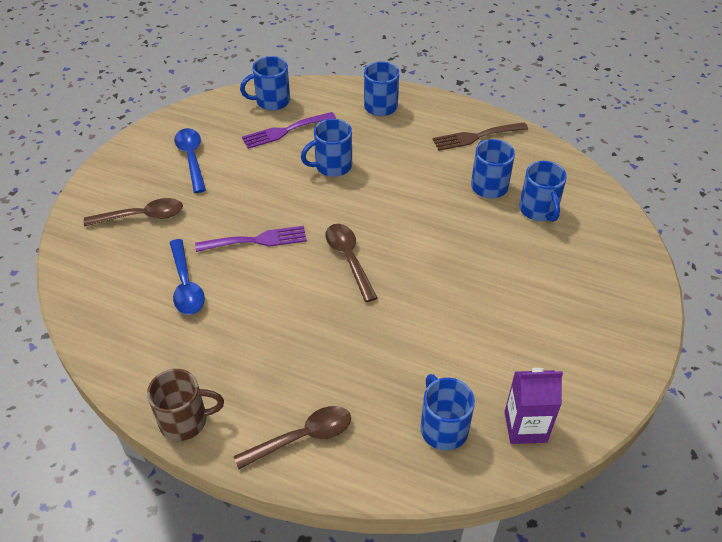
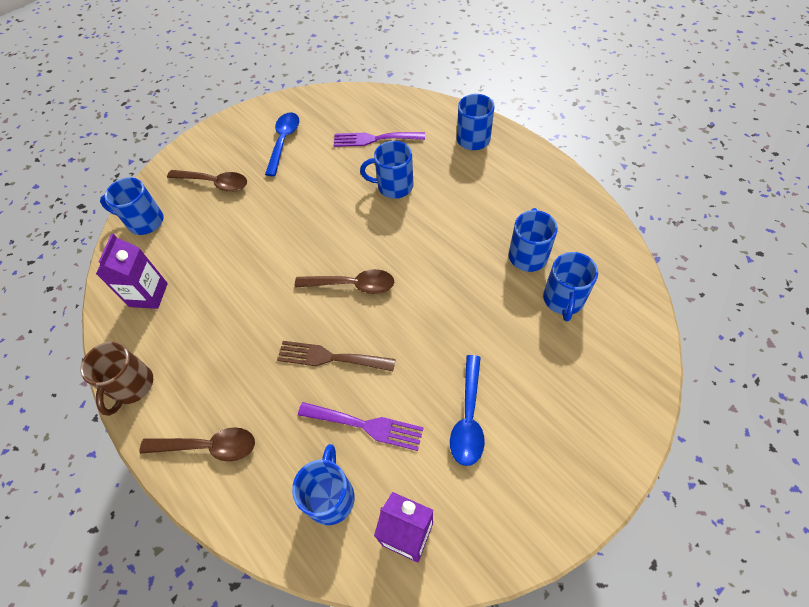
camera: 30 degrees right, 10 degrees up
(143, 337) = (148, 295): none -> purple carton
(185, 420) = (132, 386): brown mug -> brown mug turned 75 degrees clockwise
(186, 285) = (208, 259): blue spoon -> blue spoon (468, 418)
(257, 240) = (288, 237): purple fork -> purple fork (366, 425)
(271, 101) = (380, 107): blue mug -> blue mug (144, 221)
(348, 259) = (352, 285): brown spoon -> brown spoon turned 90 degrees clockwise
(475, 137) = (546, 198): brown fork -> brown fork (330, 357)

